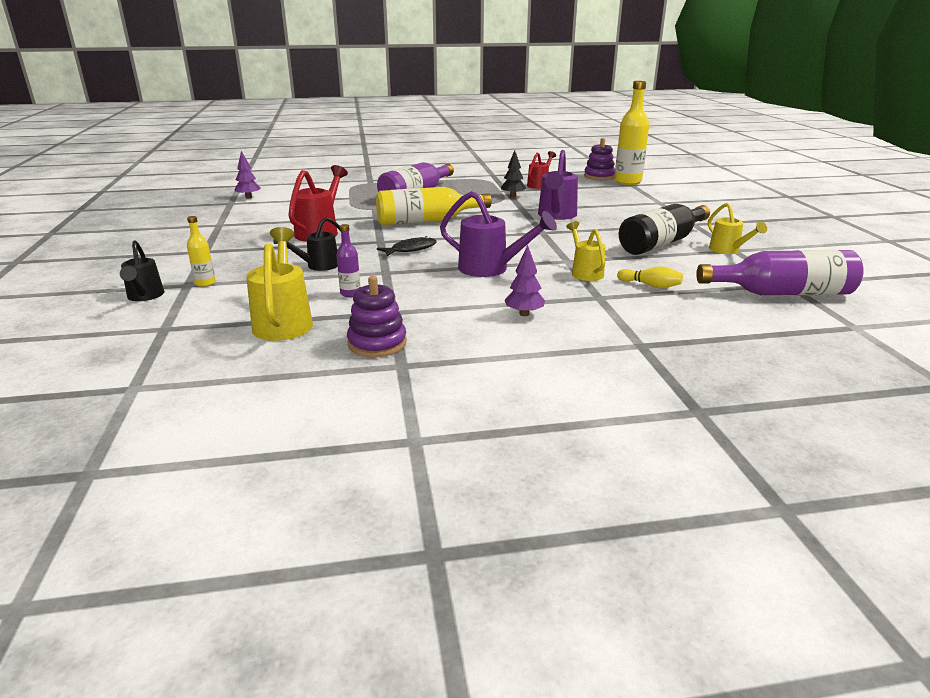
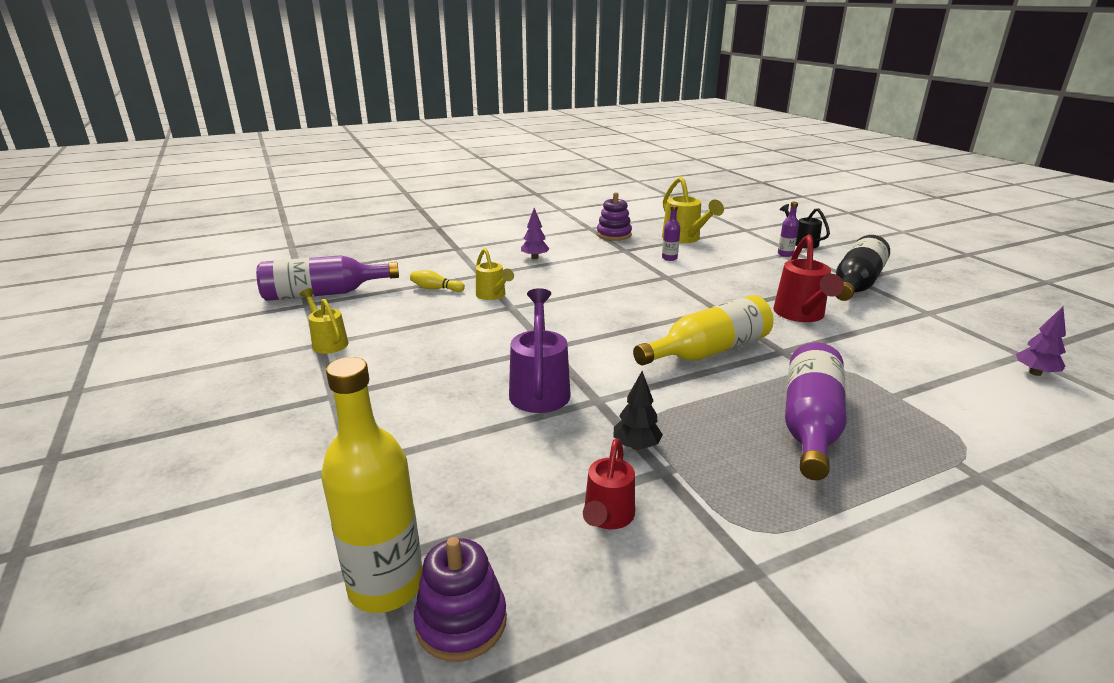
camera: 165 degrees right, 0 degrees up
(205, 283) = (785, 254): yellow bottle -> purple bottle
(317, 266) = (730, 276): black watering can -> none
(411, 249) = (674, 303): black fish -> none
(491, 269) = (579, 289): purple watering can -> none
(661, 243) = (401, 346): black bottle -> black bottle (856, 284)

